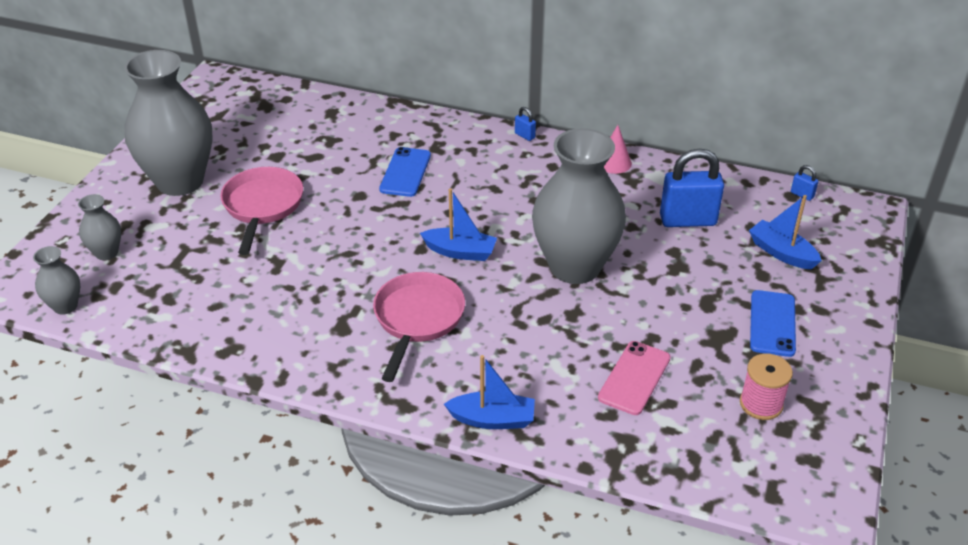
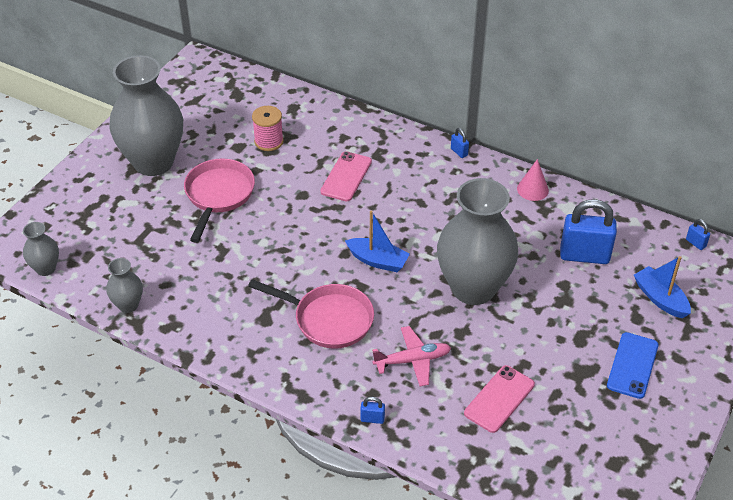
camera: 10 degrees right, 5 degrees up
(106, 253) = (84, 223): grey vase -> grey vase (128, 305)
(405, 172) = (346, 176): blue phone -> pink phone
(417, 319) = (329, 319): pink pan -> pink pan turned 90 degrees clockwise
(492, 419) = (372, 419): blue boat -> blue padlock
(525, 350) = (412, 360): none -> pink plane
(761, 404) = (601, 438): pink spool -> pink spool (269, 141)

